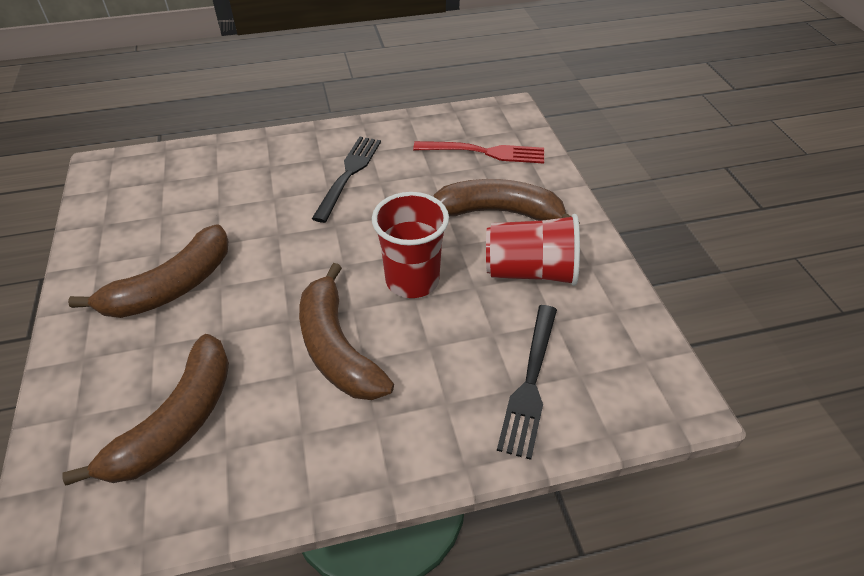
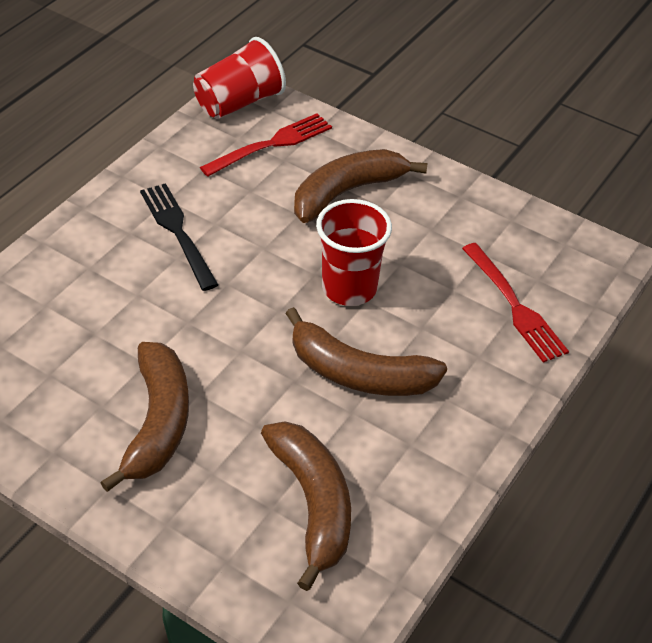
camera: 45 degrees left, 0 degrees up
(530, 271) = (425, 226): red cup -> red cup (239, 102)
(530, 382) = (514, 305): black fork -> red fork

